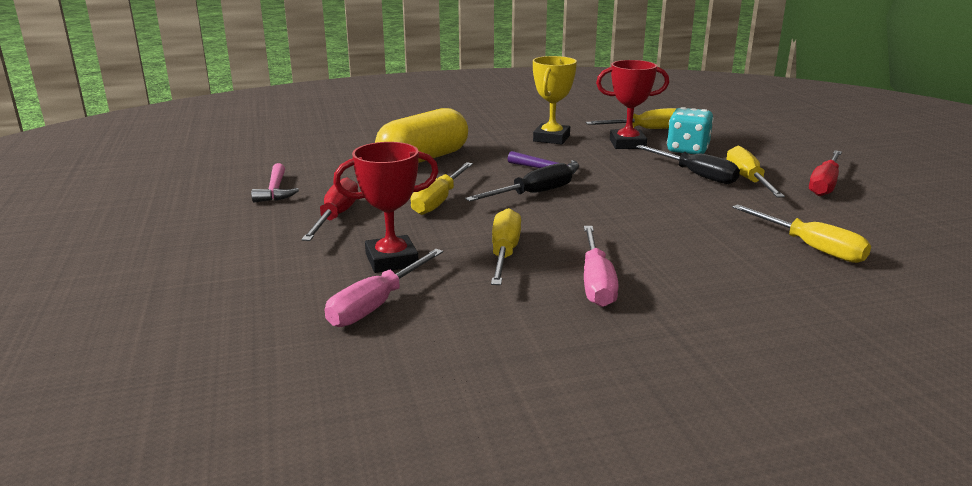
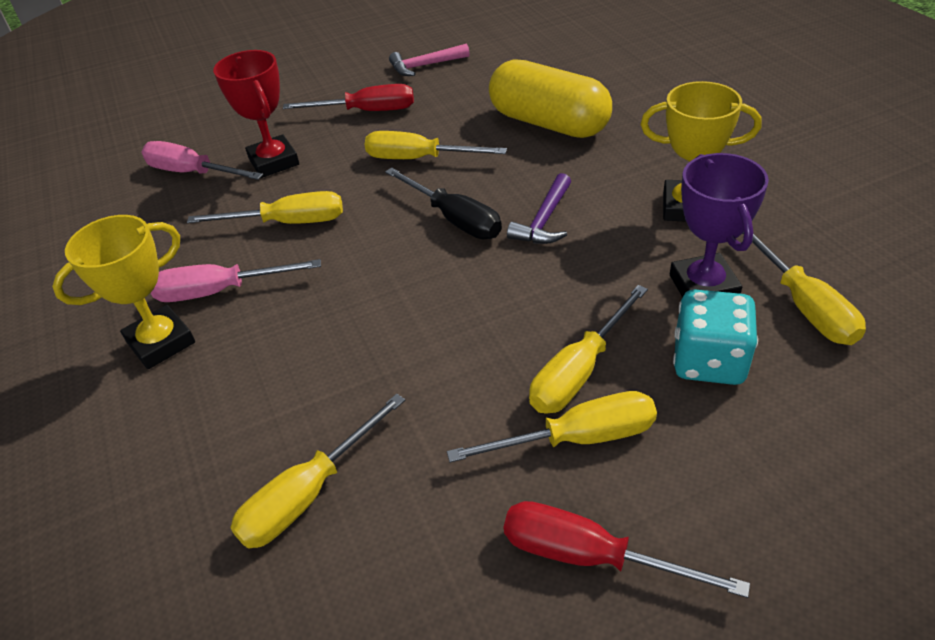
camera: 85 degrees right, 20 degrees up
(627, 144) = (703, 287): red trophy -> purple trophy
(663, 308) = (161, 342): none -> yellow trophy
(696, 175) = (579, 371): black screwdriver -> yellow screwdriver

